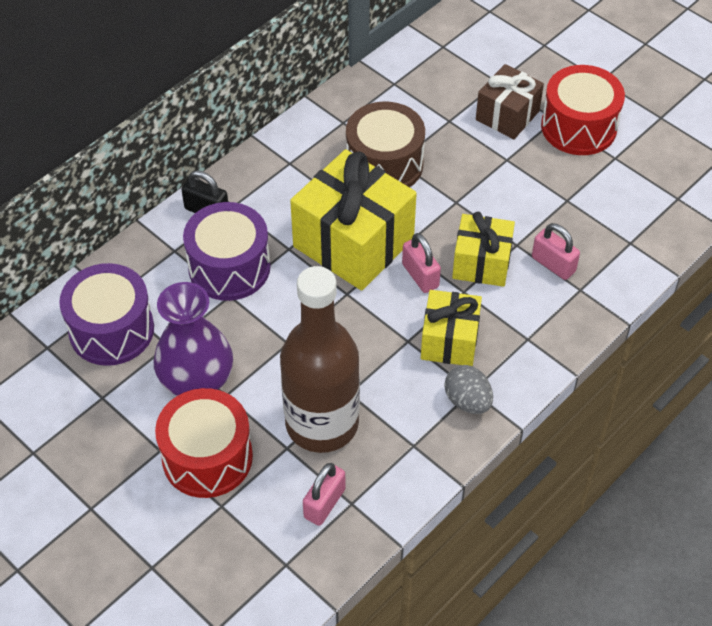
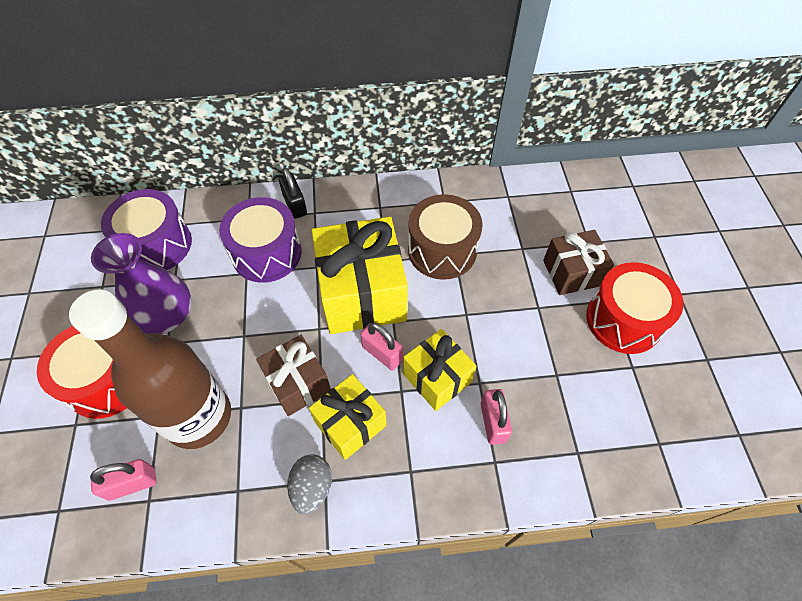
camera: 40 degrees right, 5 degrees up
(376, 343) = (298, 383): none -> brown gift
(420, 275) = (382, 353): pink padlock -> pink padlock turned 60 degrees counterclockwise

